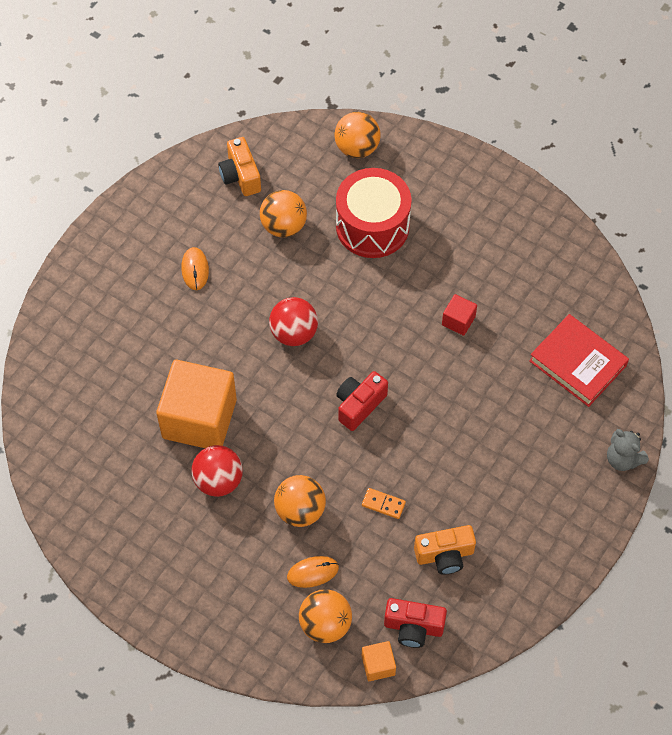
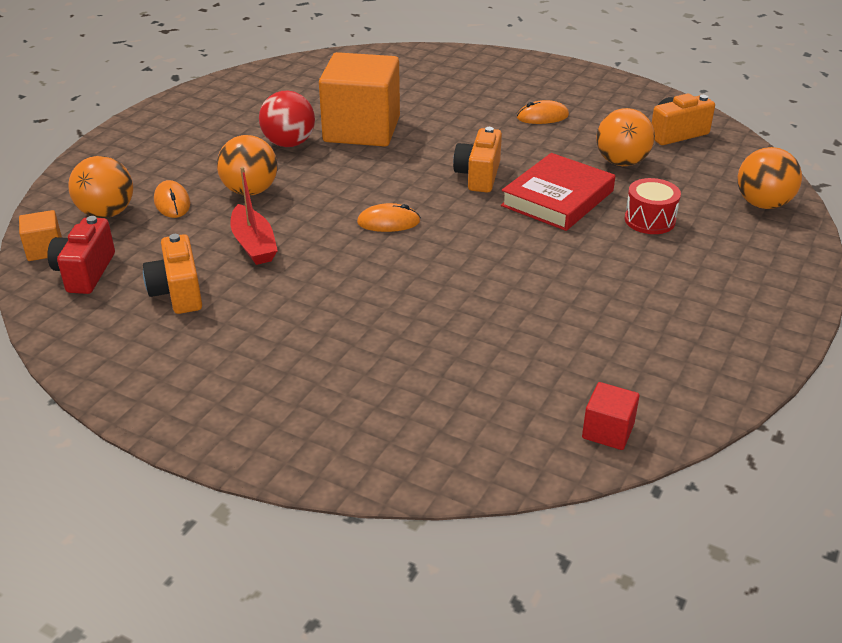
camera: 85 degrees right, 25 degrees down
(294, 333) = (478, 176): red ball -> orange camera
(359, 405) = (388, 222): red camera -> orange mouse
(372, 226) = (649, 220): red drum -> red drum, size x0.52
(383, 504) = (254, 244): orange domino -> red boat
(458, 321) = (528, 292): red cube -> red cube (608, 431)
(577, 363) = (484, 408): red book -> red book (557, 198)
(623, 459) = (317, 462): grey teddy bear -> none

